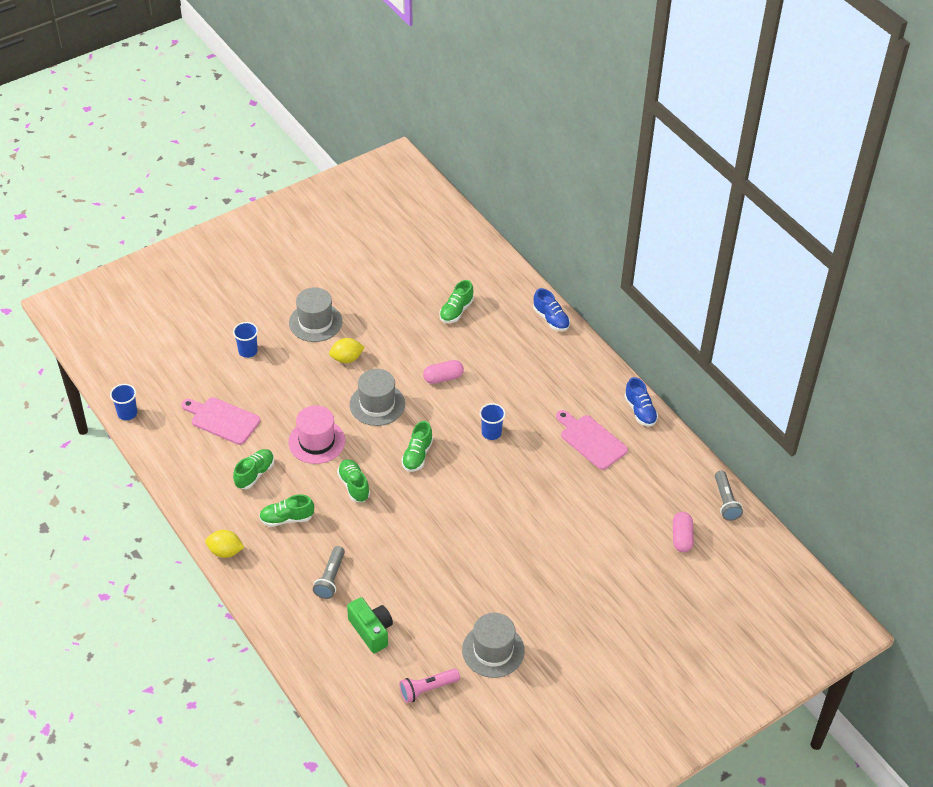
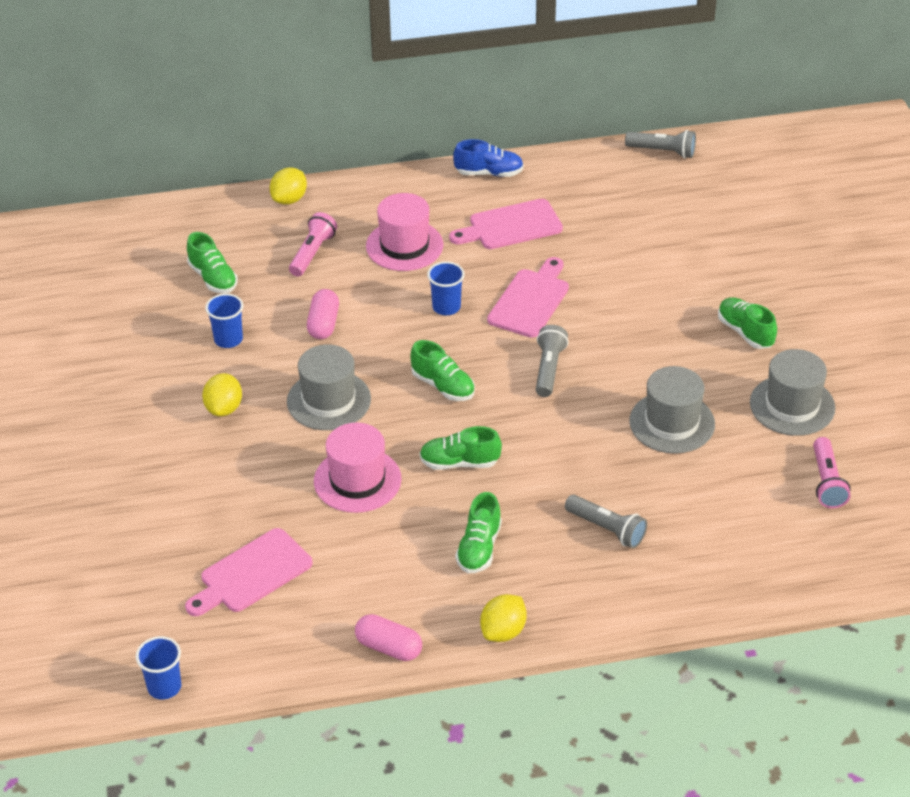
camera: 65 degrees left, 5 degrees down
(248, 351) = (134, 511): blue cup -> blue cup (228, 339)
(255, 474) = (378, 563): green shoe -> green shoe (745, 332)
(315, 322) = (131, 422): grey hat -> grey hat (672, 423)
(371, 630) = (712, 511): green camera -> none
(460, 504) = (549, 369): none -> grey flashlight
(505, 349) = (312, 253): none -> pink flashlight
(521, 474) = (530, 300): none -> pink cutting board
(539, 392) = (404, 245): none -> pink hat
(551, 319) = (289, 199): blue shoe -> yellow lemon
(681, 537) = (697, 200): pink capsule -> pink capsule (389, 647)

